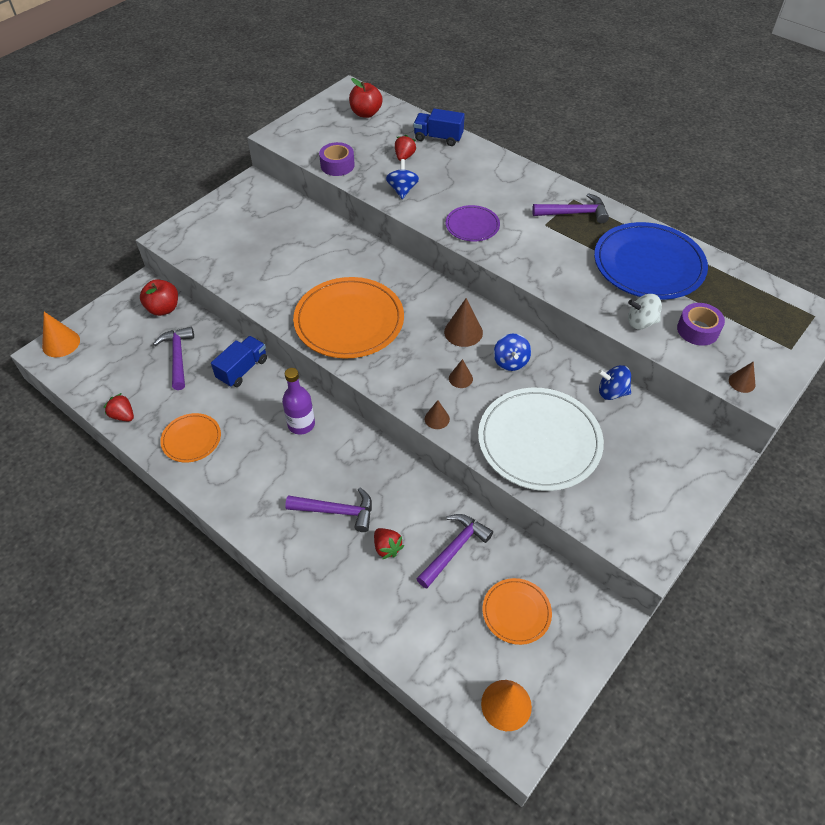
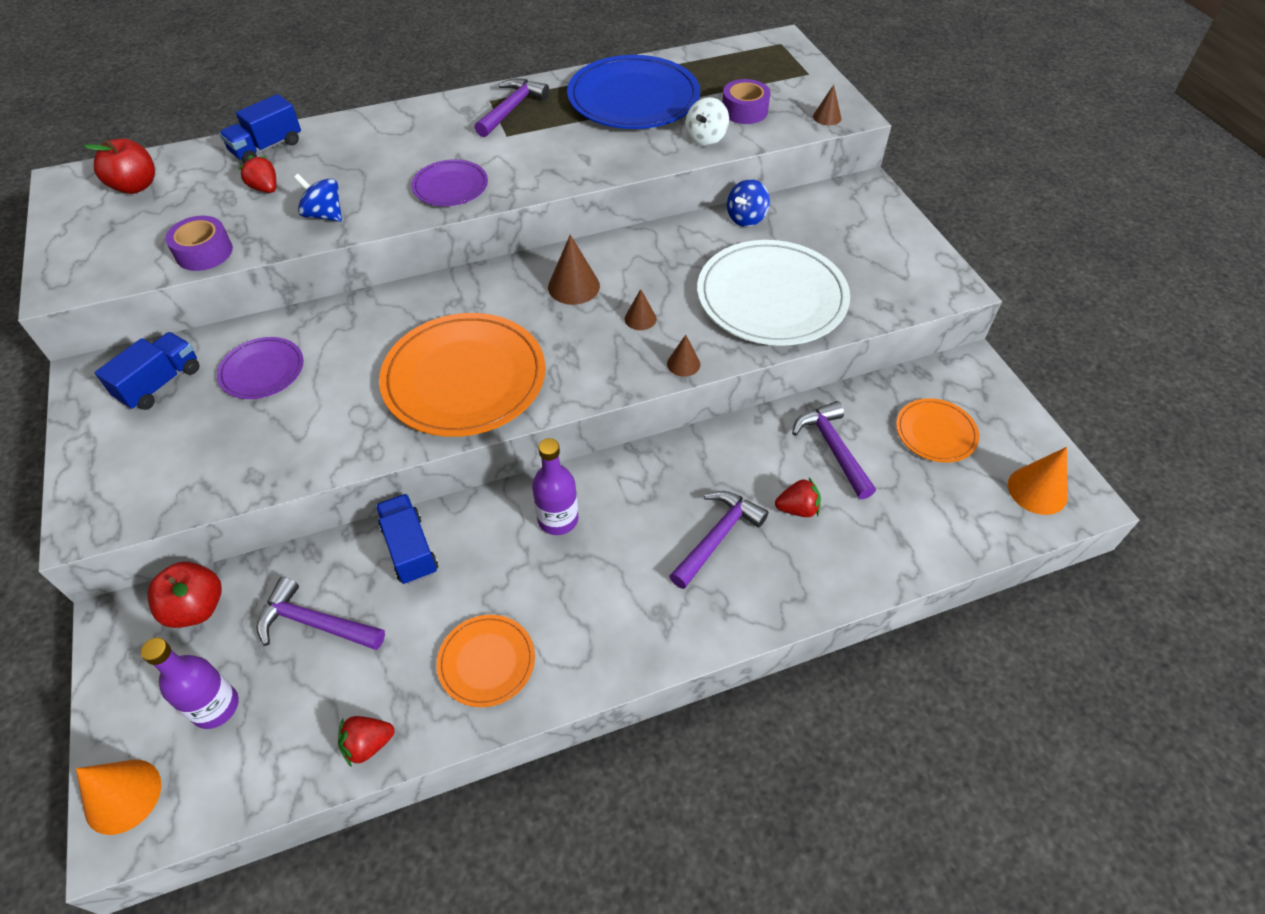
camera: 60 degrees left, 0 degrees up
(116, 347) = (215, 707): none -> purple bottle
(263, 209) = (160, 384): none -> blue truck
(297, 239) = (262, 370): none -> purple plate
(510, 362) = (648, 269): blue spinning top -> none

